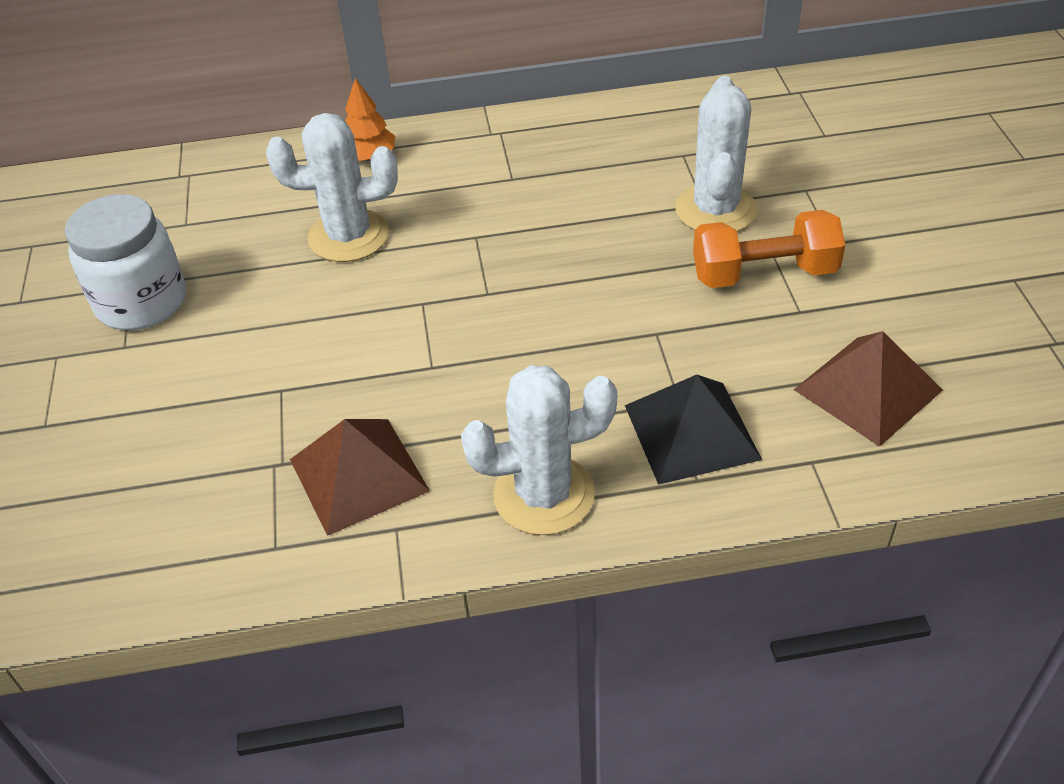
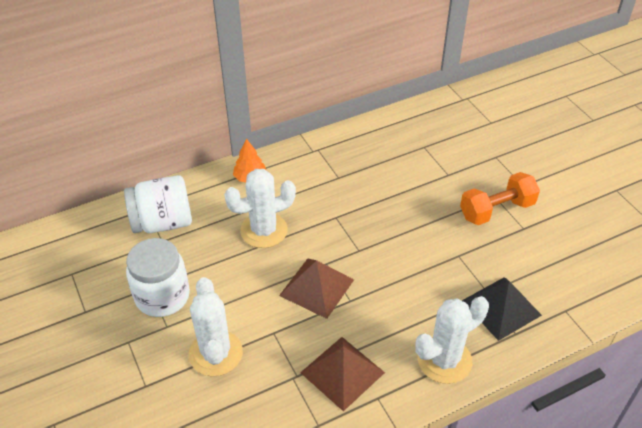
camera: 20 degrees left, 0 degrees up
(201, 198) = (163, 222): none -> white jar
(715, 210) = (456, 177): white cactus -> white cactus (215, 353)
(867, 389) = (574, 265): brown pyramid -> brown pyramid (316, 287)

